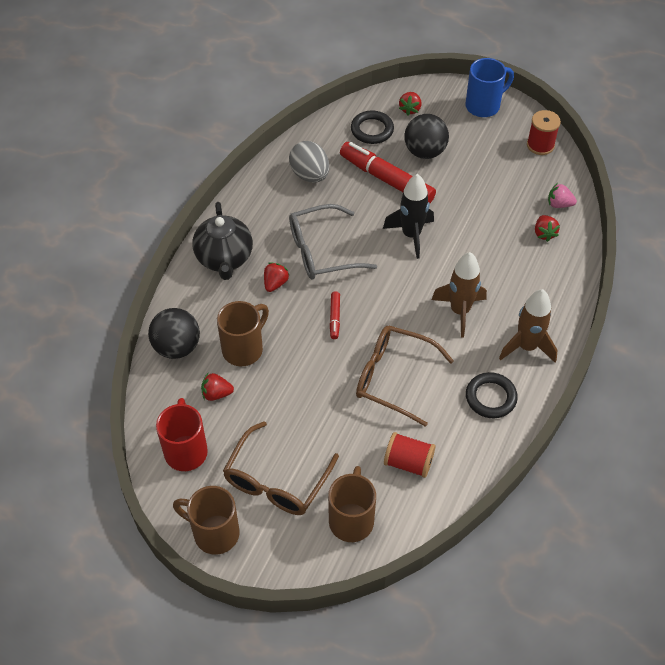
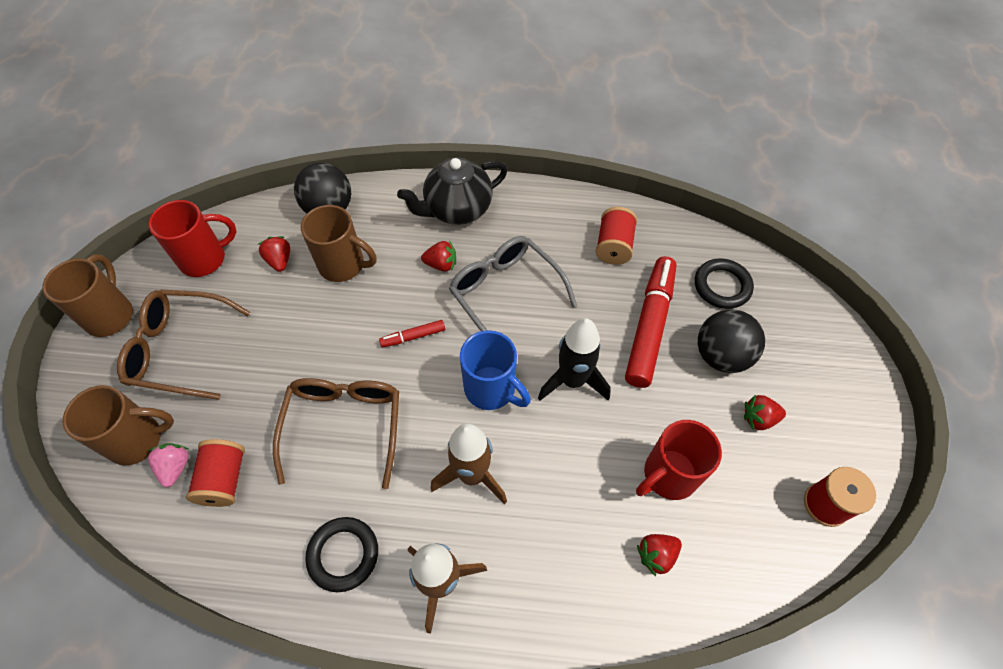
camera: 70 degrees right, 5 degrees up
(310, 175) = (613, 246): grey egg -> red spool
(410, 109) = (784, 317): red strawberry -> red strawberry (758, 418)
(484, 106) = (851, 405): blue mug -> blue mug (491, 389)
(497, 209) = (668, 475): none -> red mug
(559, 204) = (724, 563): pink strawberry -> pink strawberry (175, 467)

